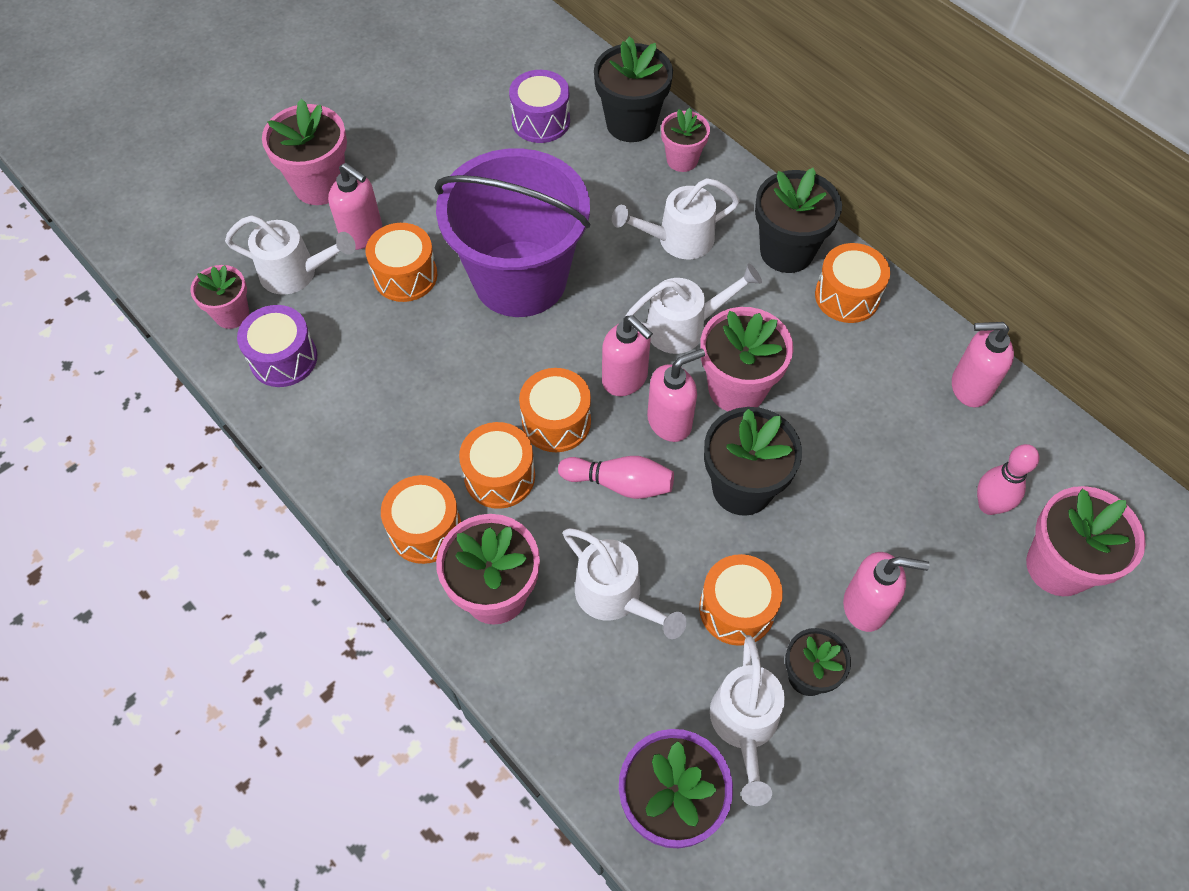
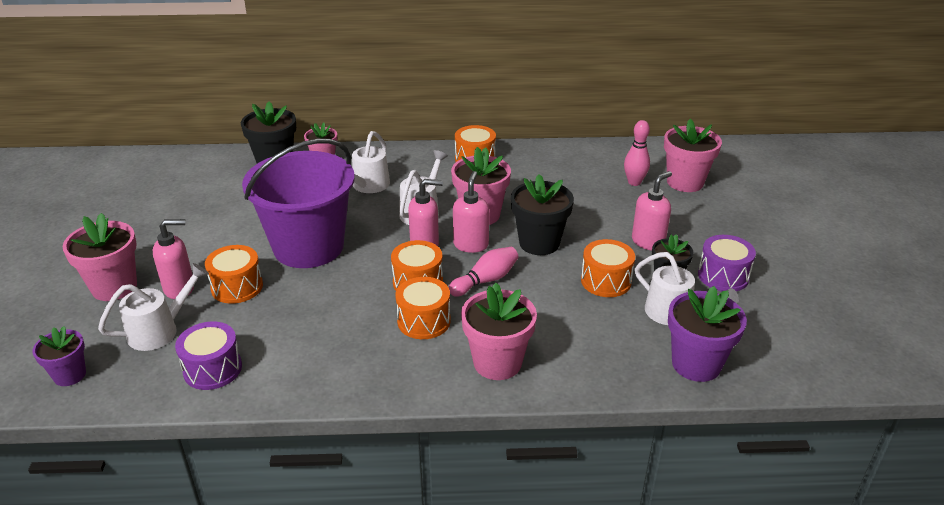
camera: 50 degrees left, 25 degrees down
(192, 263) = (70, 375): none -> purple flower pot
(232, 314) = (141, 376): pink flower pot -> none
(425, 529) = (420, 369): orange drum -> none
(541, 121) = (221, 188): purple drum -> purple drum (723, 276)
(616, 597) = (552, 318): white watering can -> none
(786, 251) = (425, 161): black flower pot -> none
(969, 387) = (568, 155): pink soap dispenser -> none

